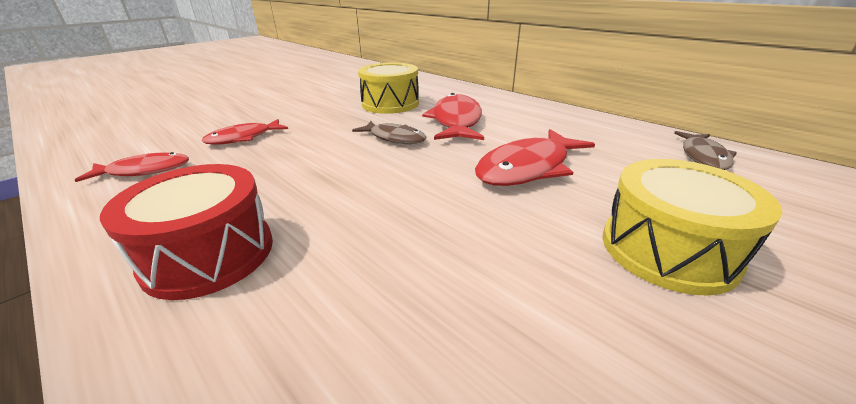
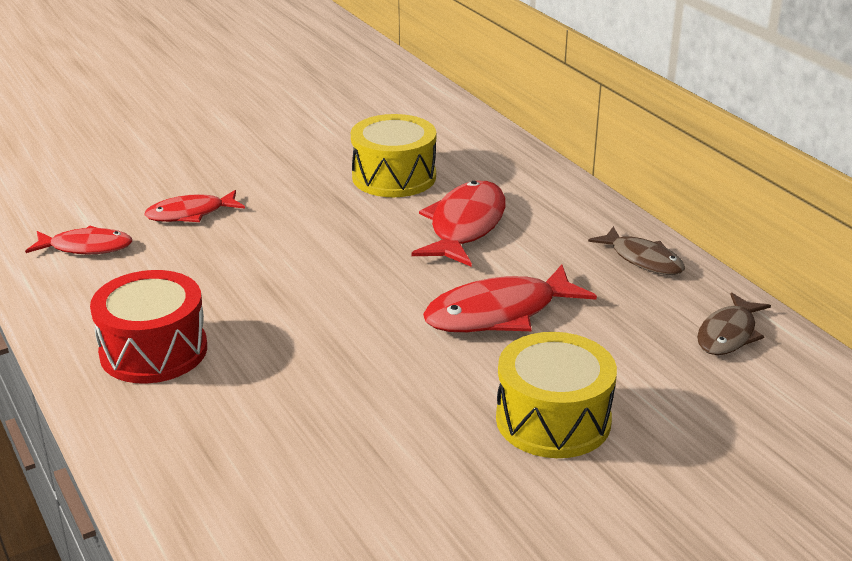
camera: 15 degrees right, 0 degrees up
(394, 138) = (370, 243): brown fish -> brown fish (643, 259)

